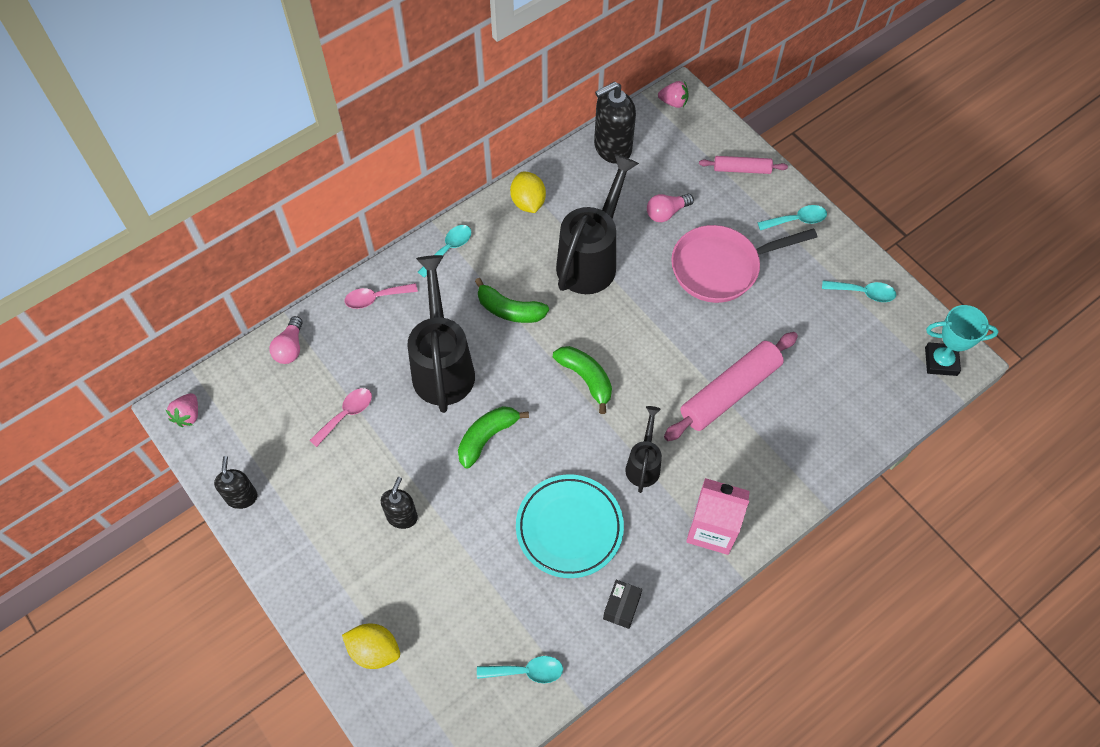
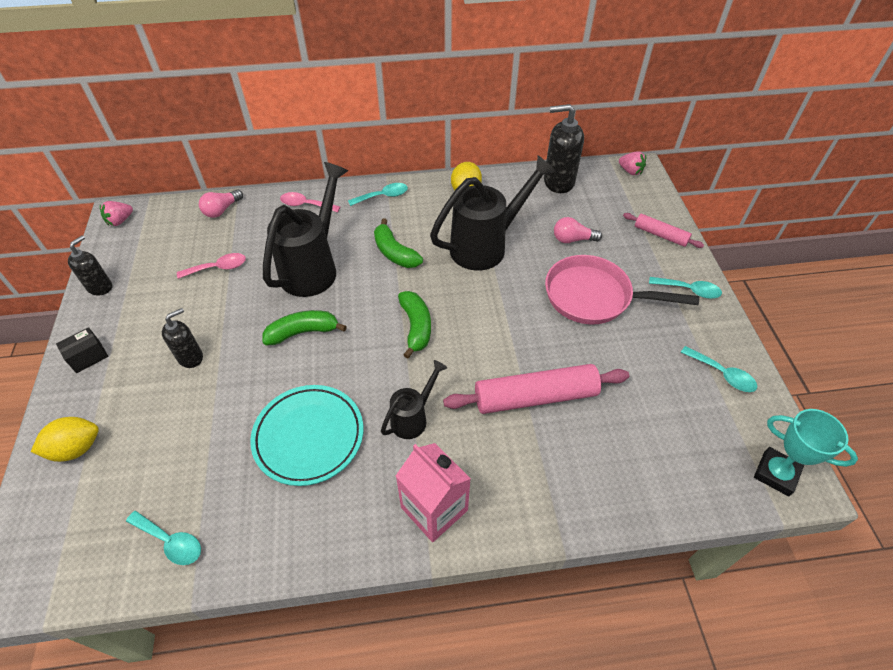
camera: 30 degrees right, 10 degrees down
(374, 650) = (76, 448): yellow lemon -> yellow lemon turned 75 degrees counterclockwise
(621, 607) = (297, 533): black box -> black box (88, 357)

